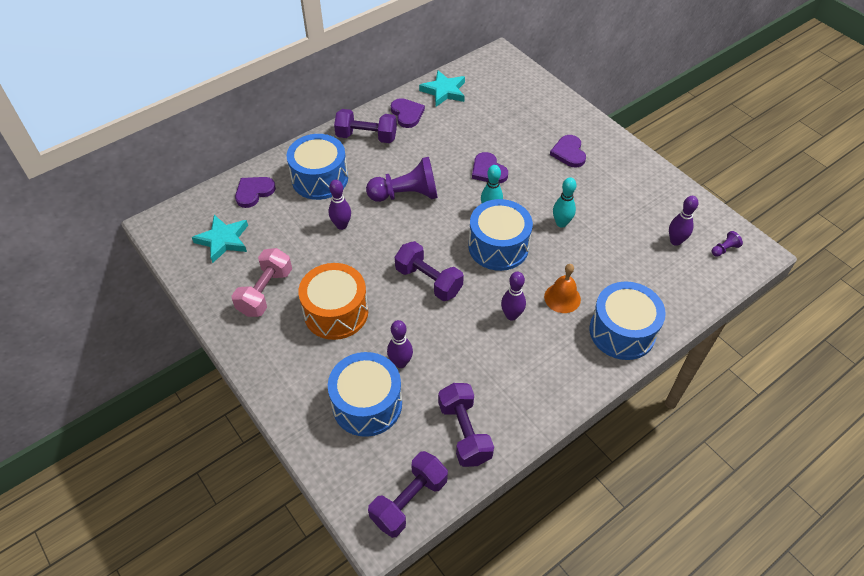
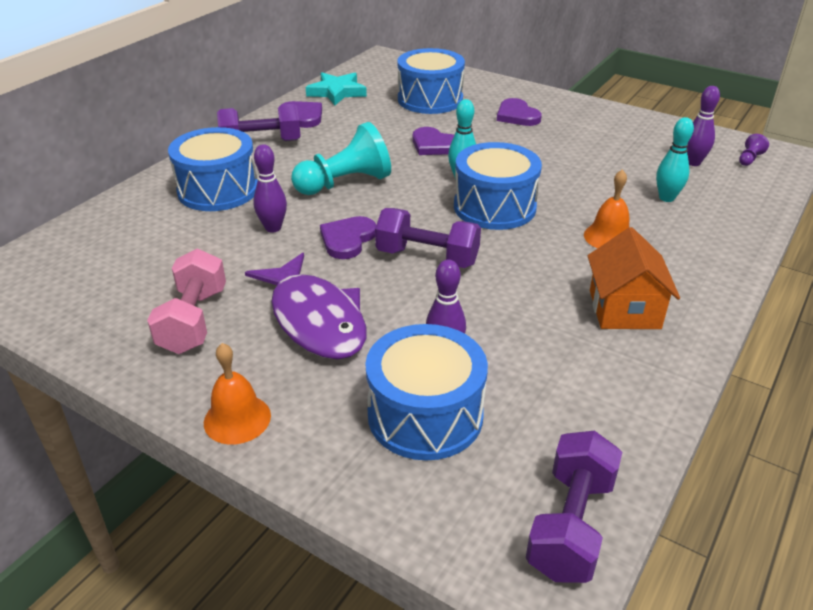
camera: 20 degrees left, 15 degrees down
(223, 240) = (100, 278): turquoise star -> none
(254, 192) = (127, 220): purple heart -> purple heart (347, 239)
(264, 373) = (237, 419): none -> orange bell
(336, 312) = (315, 319): orange drum -> purple fish
(406, 195) = (345, 183): purple pawn -> turquoise pawn
(464, 432) = (591, 410): purple dumbbell -> none
(511, 315) = (559, 267): purple bowling pin -> none
(533, 364) = (624, 309): none -> orange house
(561, 223) = (554, 172): turquoise bowling pin -> turquoise bowling pin (666, 198)
(622, 331) = (705, 252): blue drum -> blue drum (430, 99)

